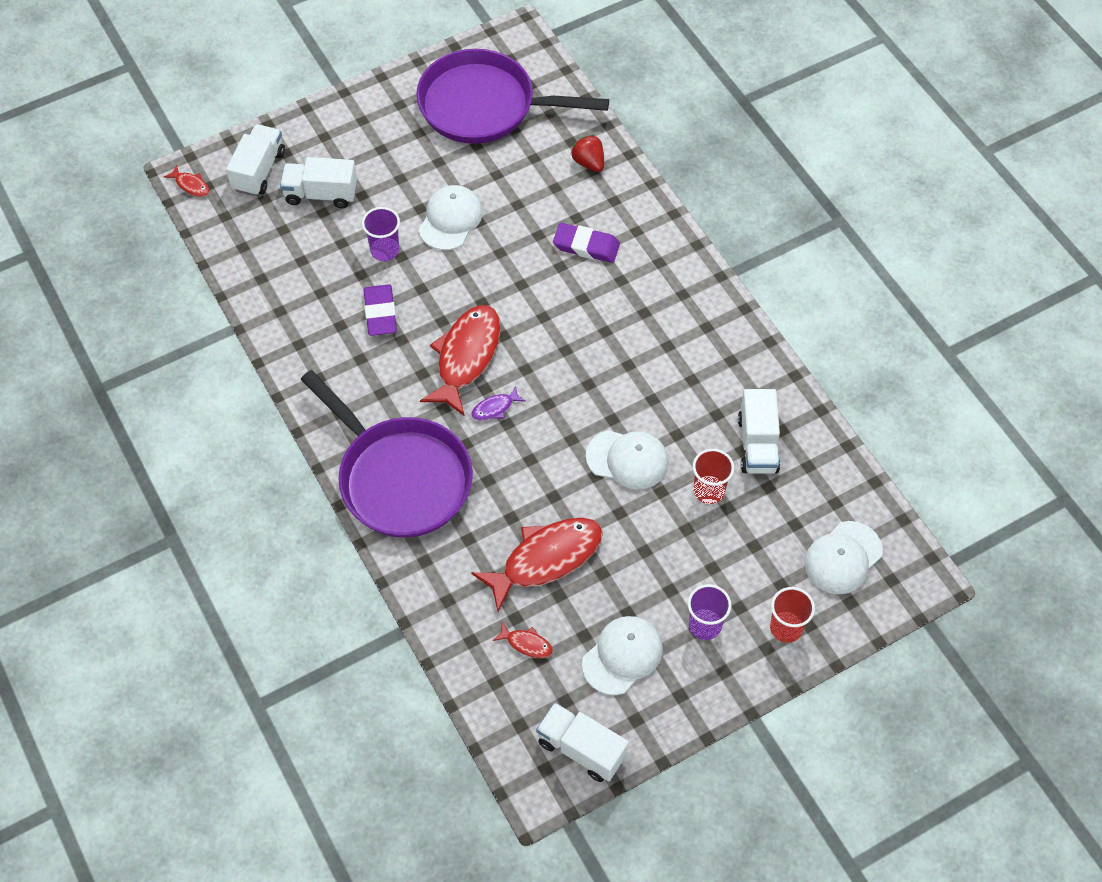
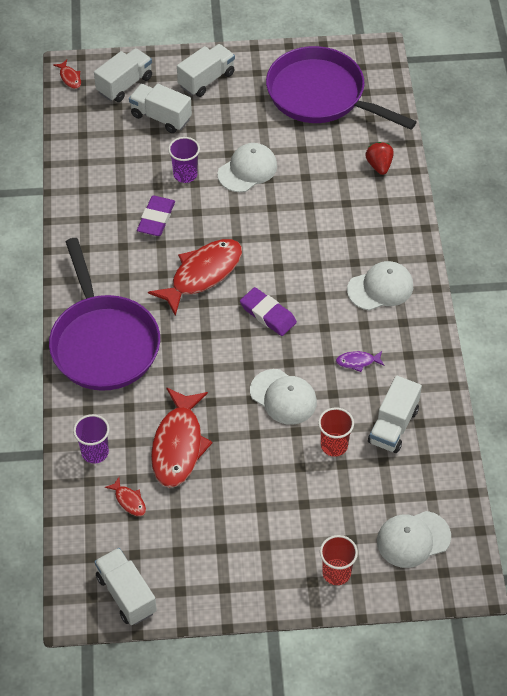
camera: 25 degrees right, 5 degrees down
(348, 132) = (206, 80): none -> white truck
(495, 408) = (203, 320): purple fish -> purple fish (357, 362)
(546, 559) = (178, 445): red fish -> red fish turned 105 degrees clockwise
(586, 246) = (341, 227): purple eraser -> purple eraser (268, 314)
(622, 656) = (196, 540): white cap -> white cap (380, 288)
(705, 625) = (273, 544): purple cup -> purple cup (95, 452)

